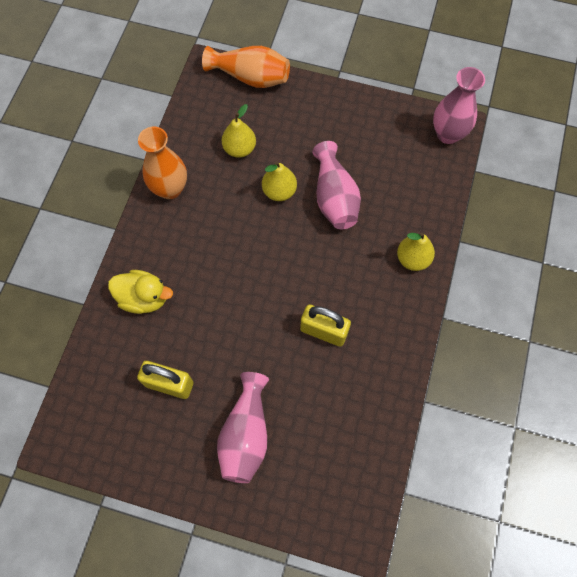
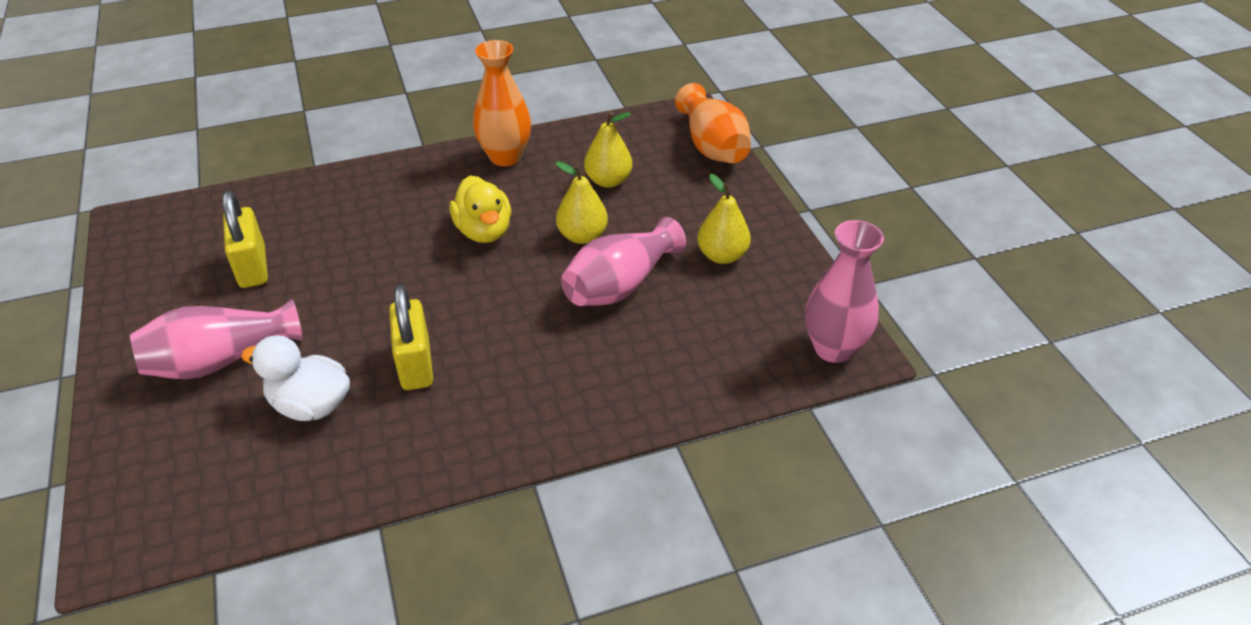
camera: 55 degrees right, 25 degrees down
(144, 298) = (351, 200): yellow duck -> yellow duck (484, 231)
(318, 399) = (311, 405): none -> white duck
(412, 259) = (598, 403): yellow pear -> yellow pear (722, 255)

